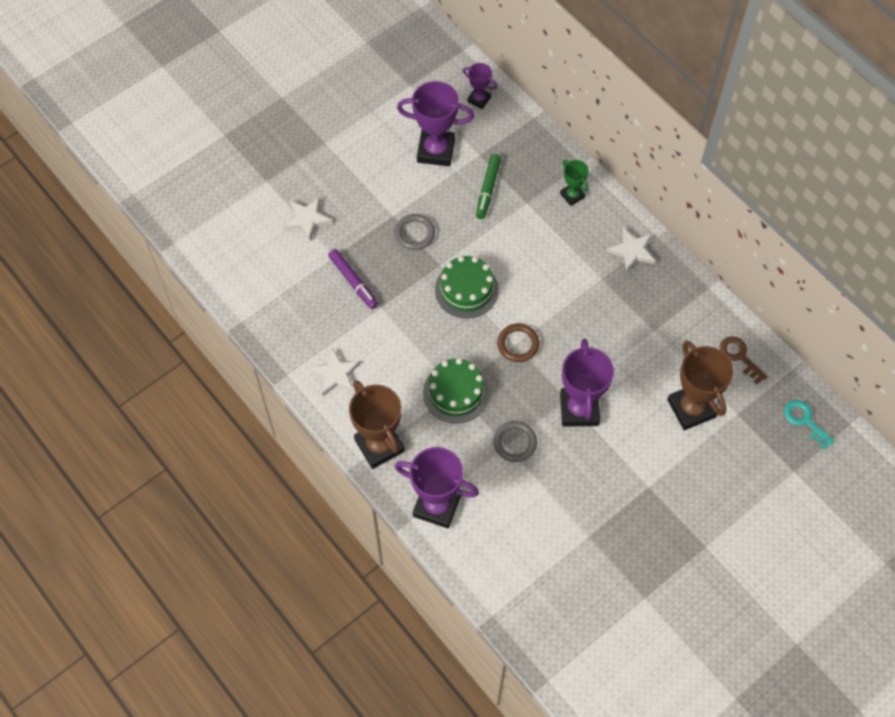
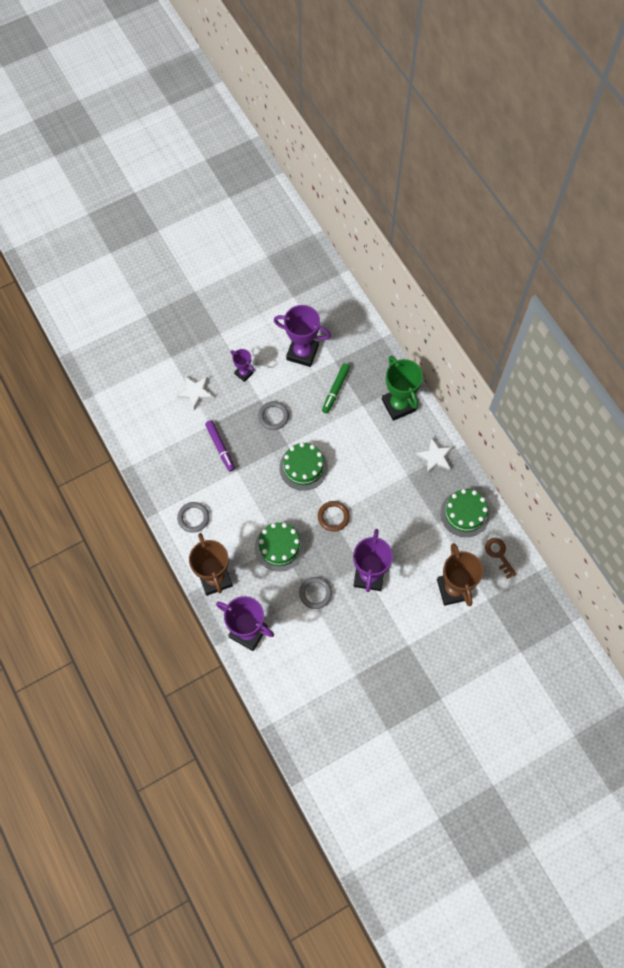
camera: 10 degrees right, 5 degrees up
(336, 374) = (193, 518): white star -> grey ring
(479, 99) = (343, 316): purple trophy -> purple trophy (244, 373)
(572, 195) = (398, 405): green trophy -> green trophy, size x1.88
(685, 313) = (465, 513): none -> green cake
(805, 421) = (537, 614): turquoise key -> none

